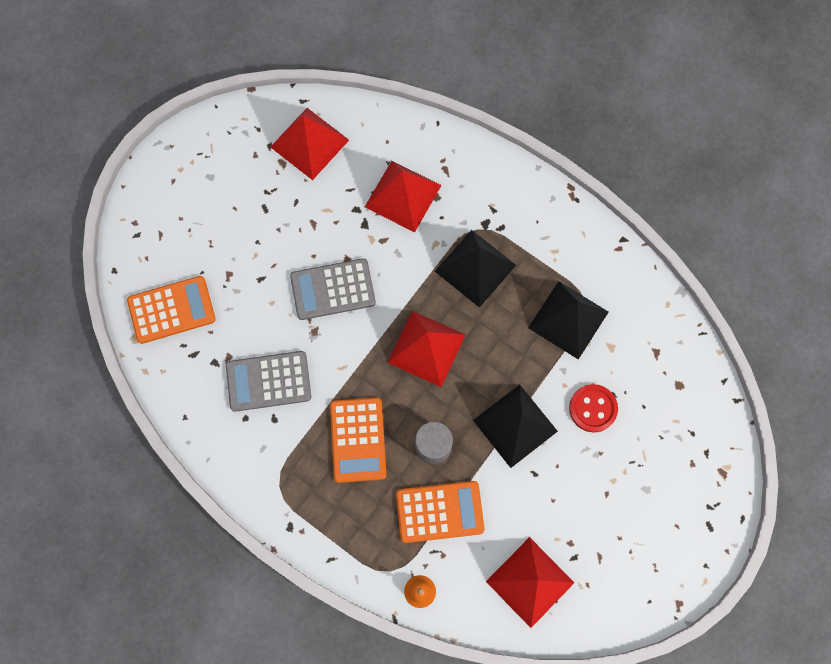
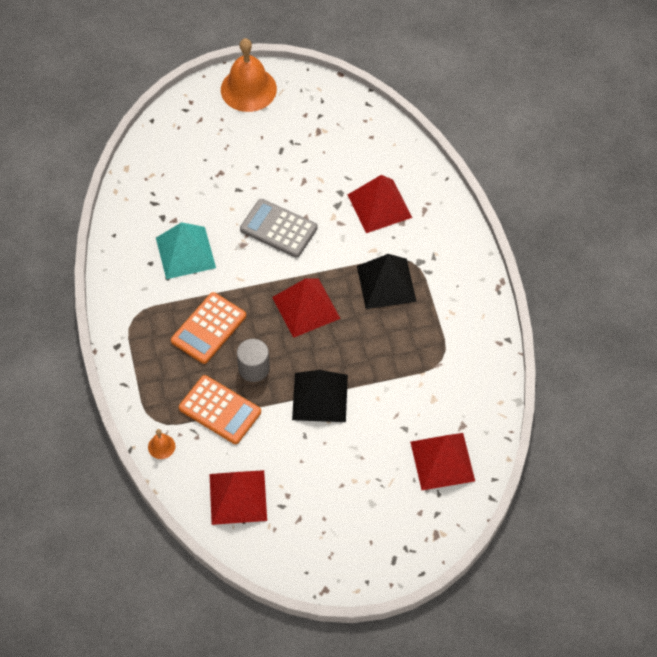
camera: 40 degrees right, 15 degrees down
(171, 310) = (165, 168): orange calculator -> none
(178, 168) = (248, 89): none -> orange bell
(268, 381) = (185, 252): grey calculator -> turquoise pyramid
(309, 143) = (347, 132): red pyramid -> red pyramid (442, 461)
(568, 319) = (419, 360): black pyramid -> none
(593, 408) = (383, 426): red button -> none

